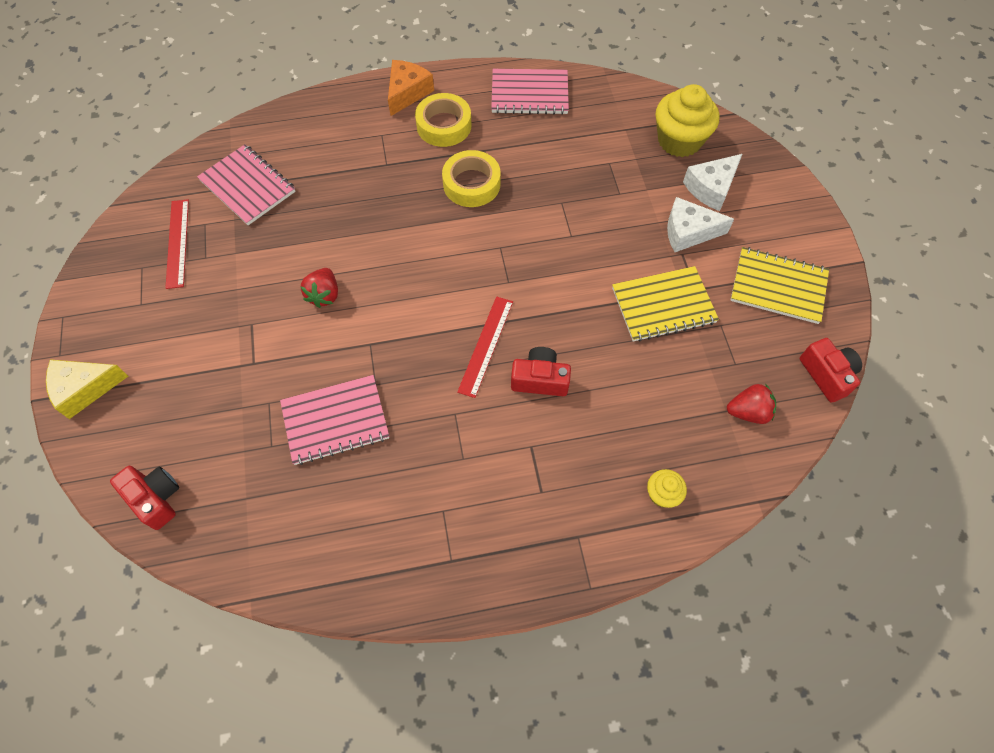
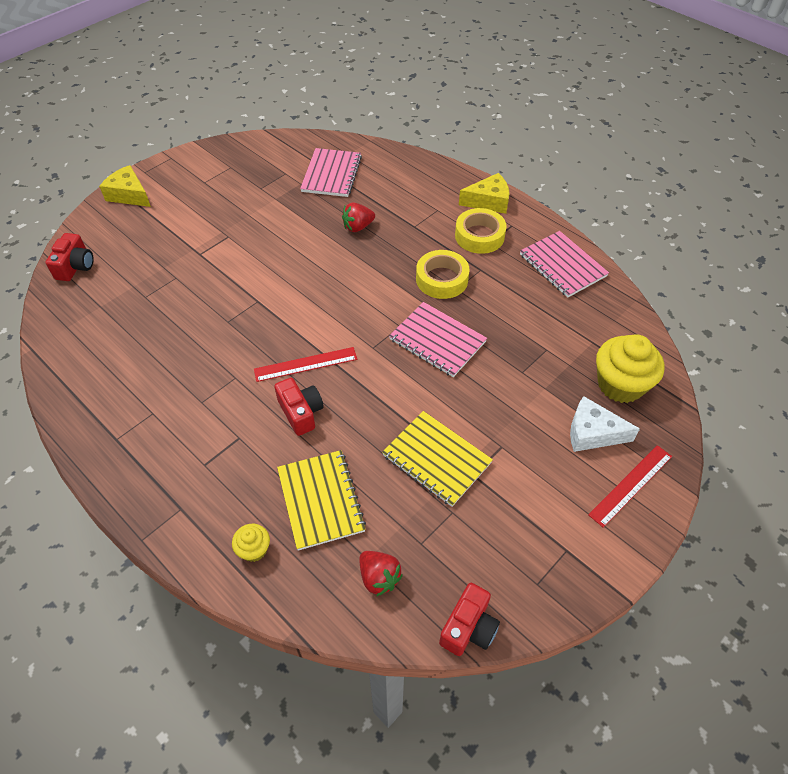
camera: 55 degrees right, 10 degrees down
(177, 243) = (261, 170): red ruler -> red ruler (630, 485)
(324, 295) = (278, 257): red strawberry -> red strawberry (358, 227)
(335, 421) = (184, 317): pink notebook -> pink notebook (437, 341)
(407, 92) = (488, 201): orange cheese -> yellow cheese
(688, 232) = (528, 440): white cheese -> none
(778, 286) = (533, 539): yellow notebook -> yellow notebook (320, 500)

